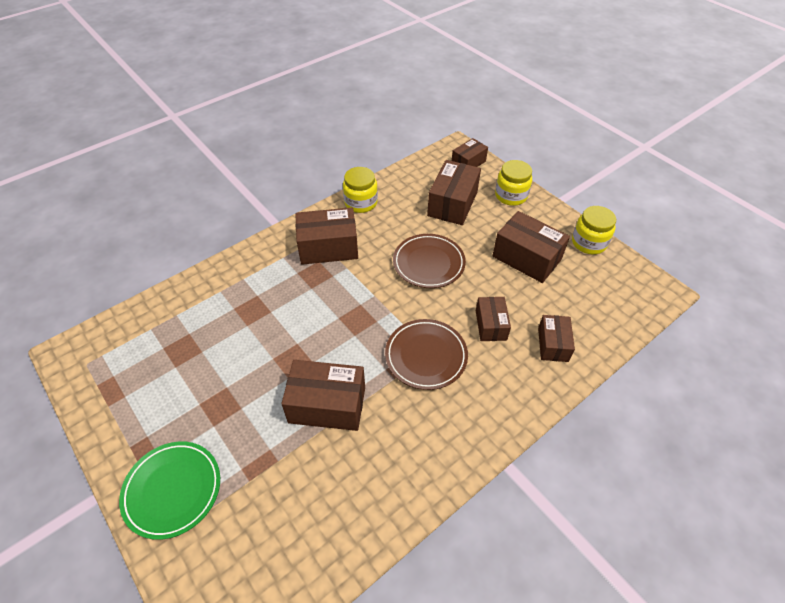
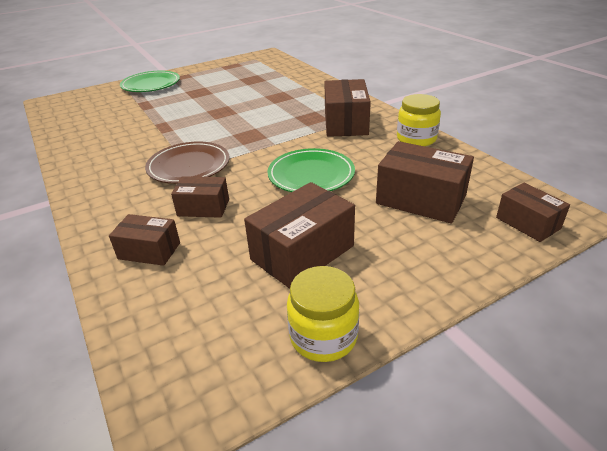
camera: 100 degrees right, 15 degrees down
(327, 405) = (172, 124): brown box -> none
(428, 263) = (311, 175): brown plate -> green plate
(511, 196) = (448, 258): yellow jar -> none

